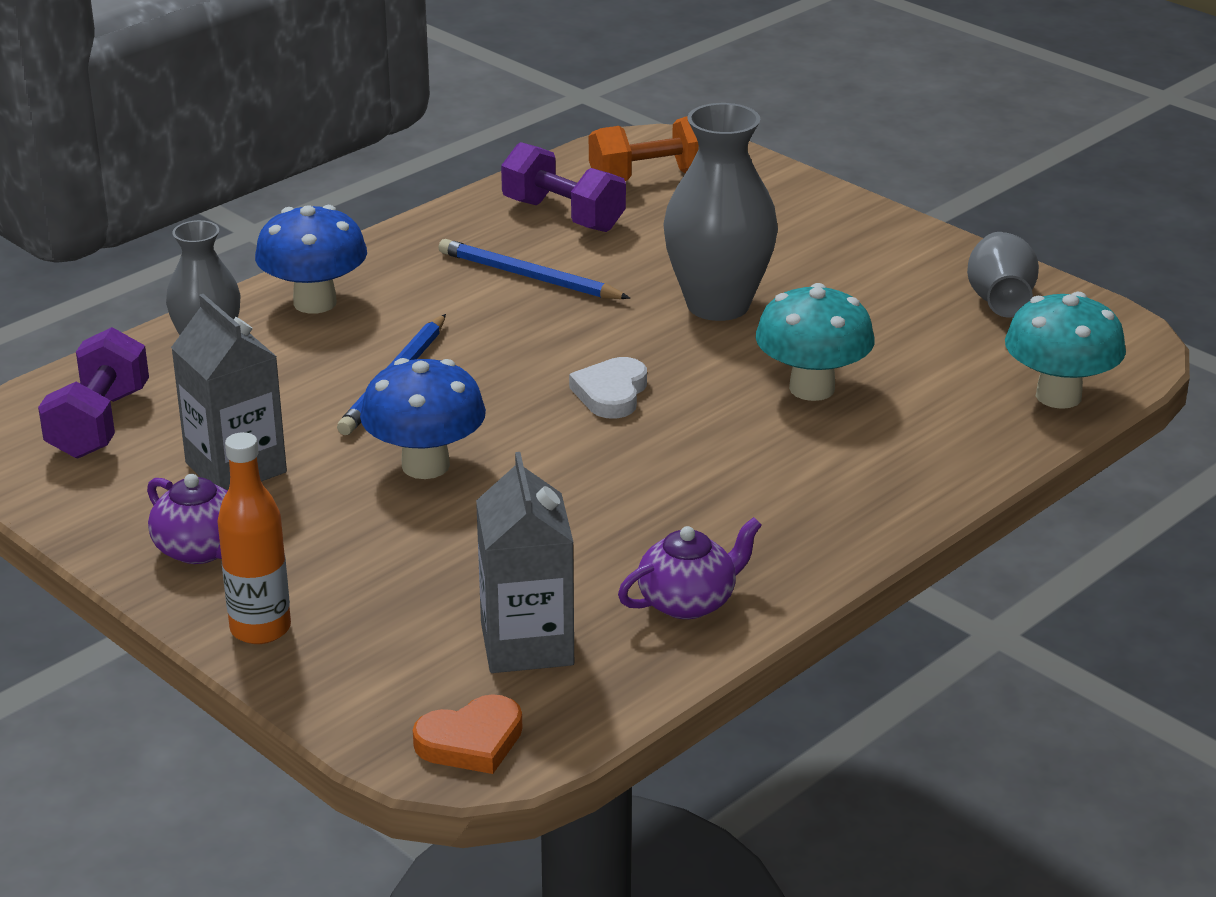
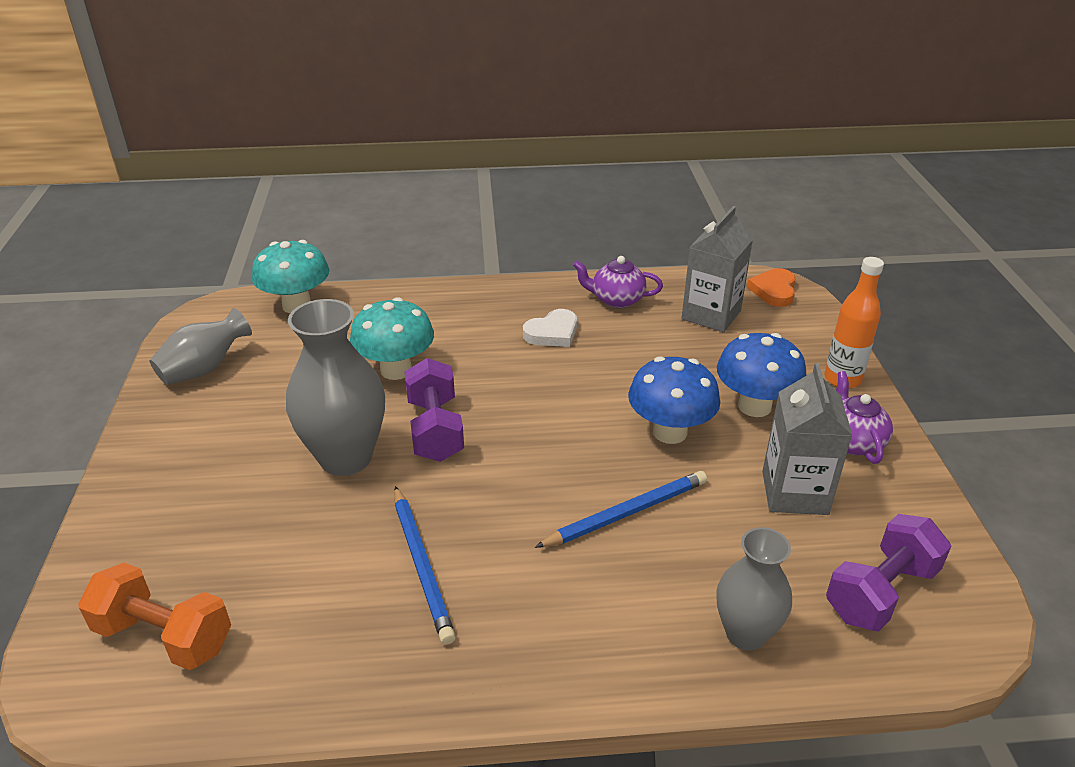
camera: 140 degrees left, 5 degrees up
(315, 303) = (614, 641): blue mushroom -> blue mushroom (754, 406)
(471, 741) = (774, 291): orange heart -> orange heart turned 90 degrees counterclockwise
(563, 215) = (299, 630): purple dumbbell -> purple dumbbell (435, 429)
(611, 393) = (504, 425): white heart -> white heart (552, 333)

